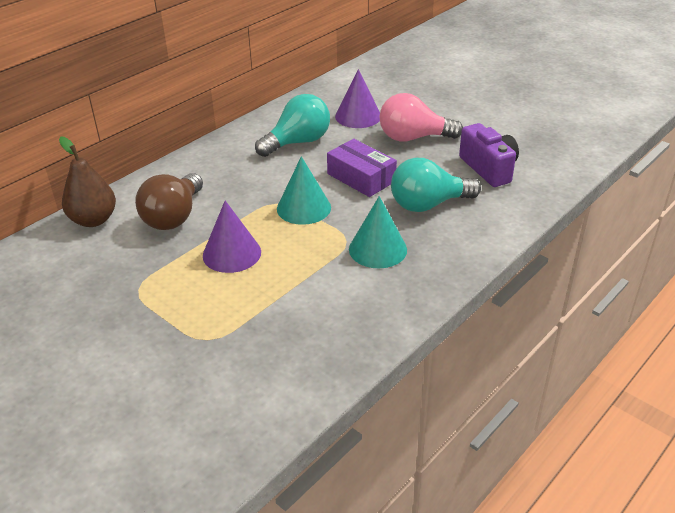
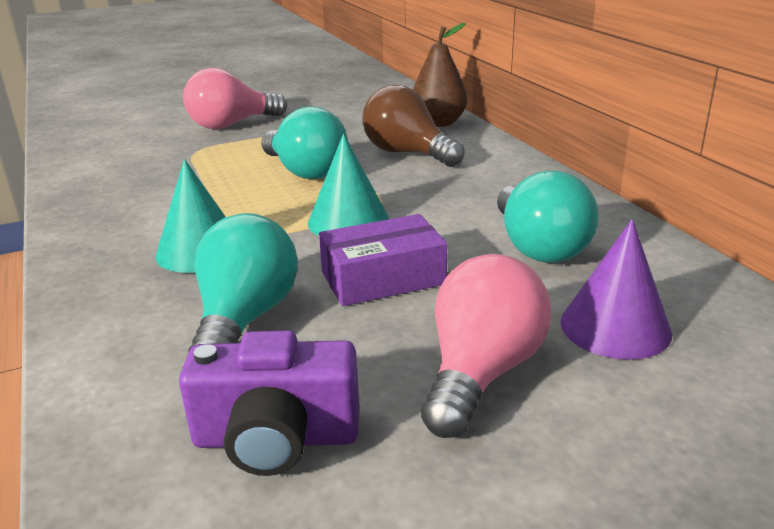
camera: 115 degrees right, 10 degrees down
(126, 349) = (231, 125): none -> pink light bulb
(232, 253) = (305, 171): purple cone -> turquoise light bulb

